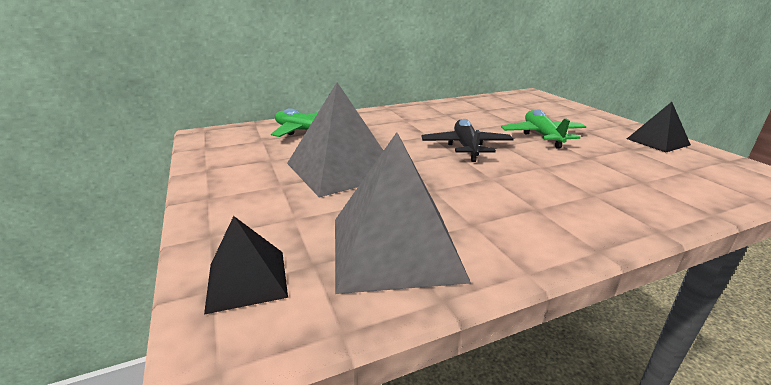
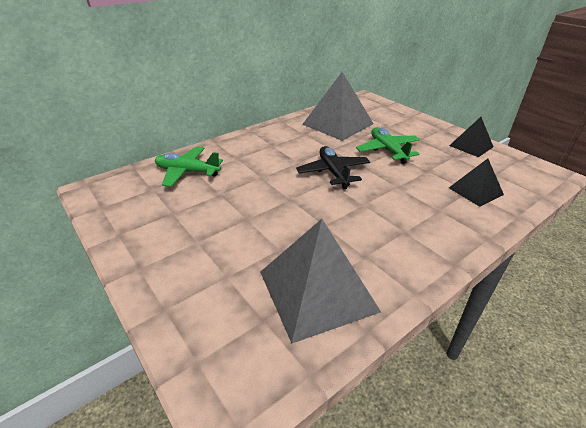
camera: 15 degrees left, 10 degrees up
(247, 280) = (218, 346): black pyramid -> black pyramid (475, 191)
(341, 169) = (241, 214): grey pyramid -> grey pyramid (338, 124)

